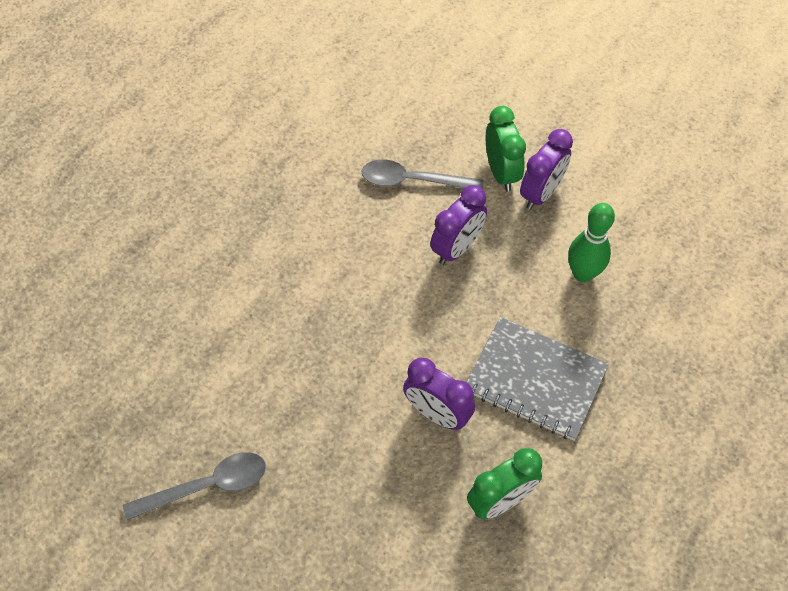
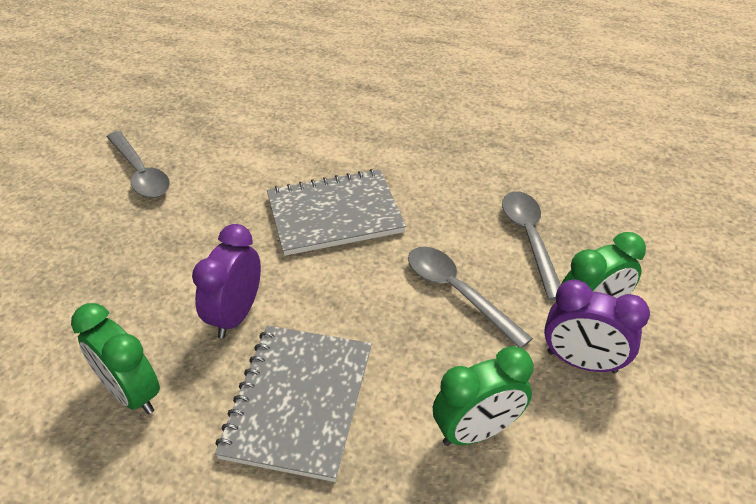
camera: 75 degrees right, 15 degrees down
(335, 315) = (334, 214): none -> grey notebook
(456, 248) = (457, 293): purple clock -> grey spoon
(583, 273) = (476, 431): green bowling pin -> green clock

